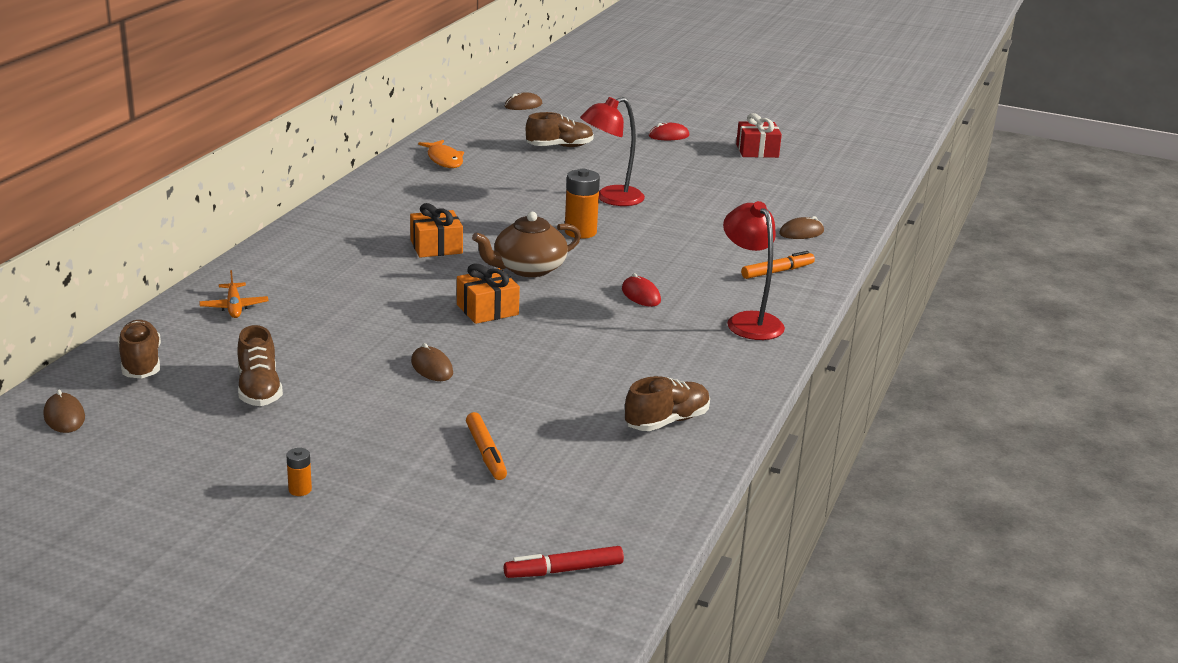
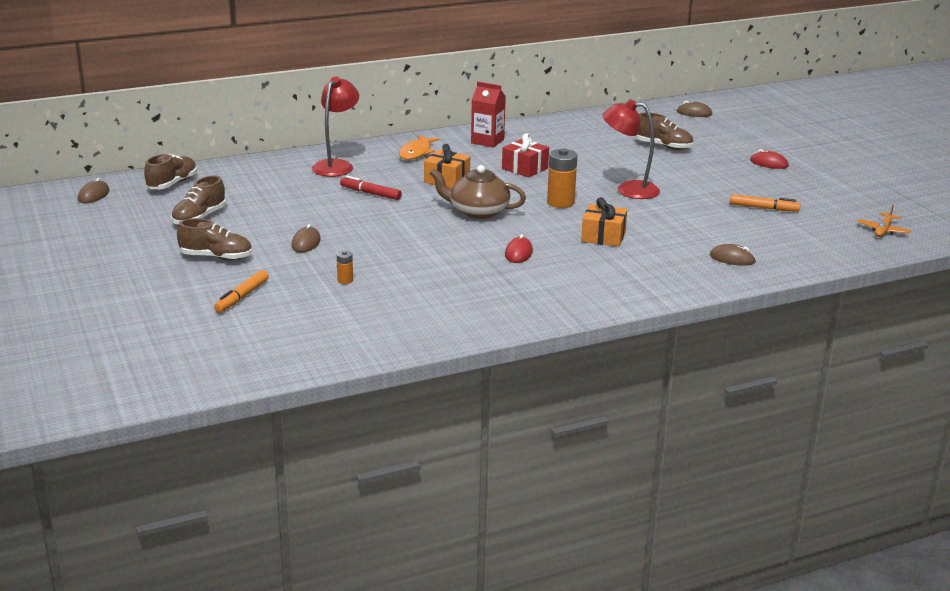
camera: 45 degrees right, 0 degrees up
(234, 307) = (270, 173): orange plane -> orange plane (883, 230)
(300, 490) = (121, 272): orange battery -> orange battery (345, 280)
(395, 192) = (487, 141): none -> red carton
(444, 160) = (561, 131): orange fish -> orange fish (416, 153)
(487, 310) = (402, 225): orange gift -> orange gift (603, 236)
(563, 570) = (158, 370): red marker -> red marker (370, 193)
(666, 421) = (376, 327): brown shoe -> brown shoe (216, 257)
(749, 321) = (560, 296): red lamp -> red lamp (336, 165)
(757, 151) = (824, 194): red gift -> red gift (525, 168)
(777, 272) = (653, 275): orange marker -> orange marker (764, 208)

